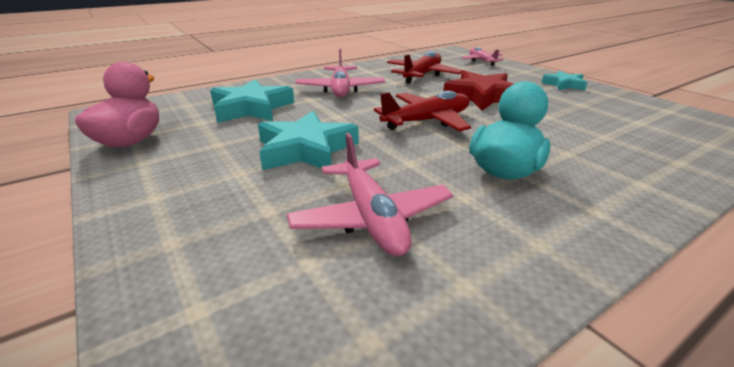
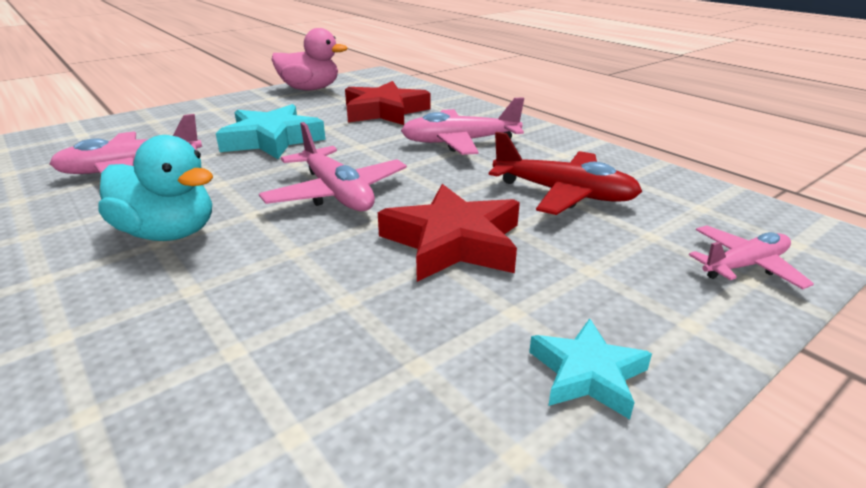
camera: 85 degrees right, 0 degrees up
(251, 108) = (384, 111): turquoise star -> red star
(427, 121) = (336, 193): red plane -> pink plane

